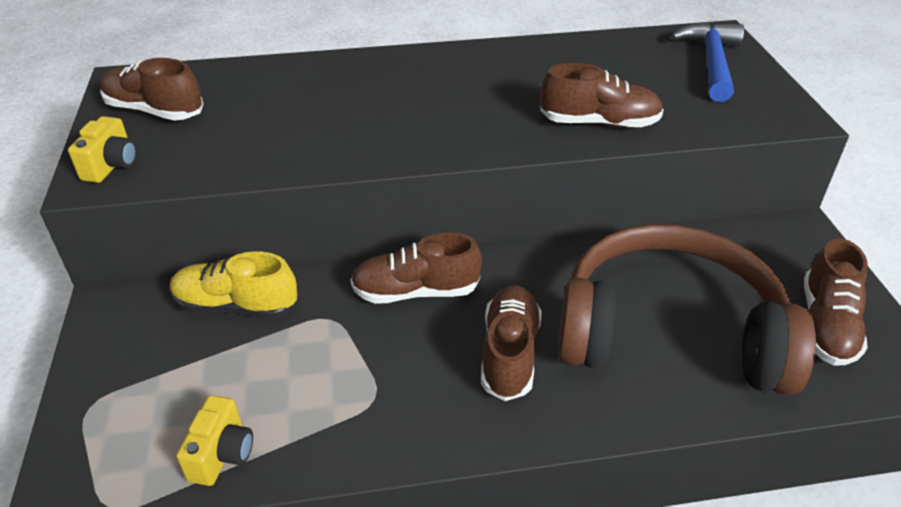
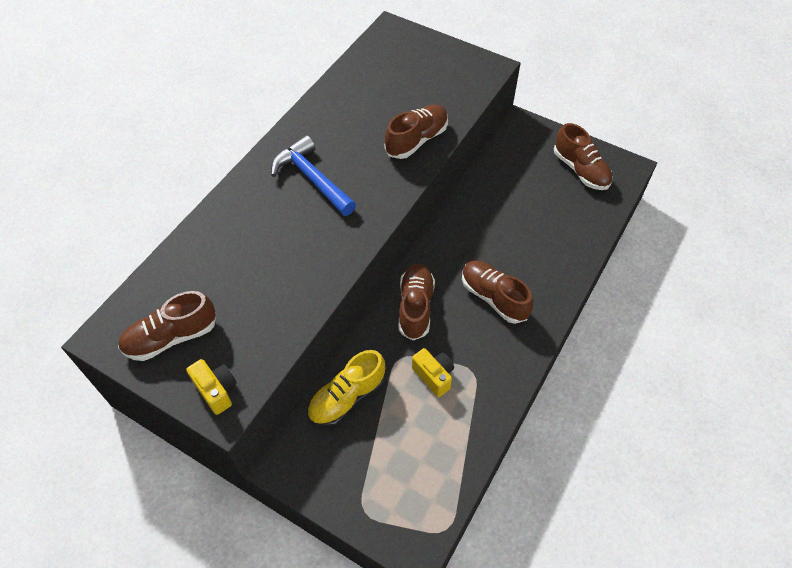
camera: 50 degrees left, 15 degrees up
(222, 454) = (453, 460): yellow camera -> yellow camera (434, 376)
(416, 291) = (415, 307): brown shoe -> brown shoe turned 150 degrees clockwise
(669, 332) = (535, 227): brown headphones -> none
(711, 62) = (413, 55): blue hammer -> blue hammer (312, 178)

